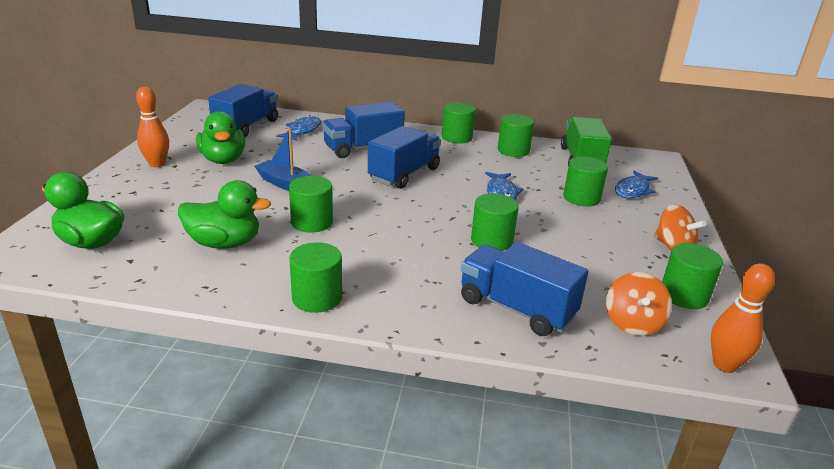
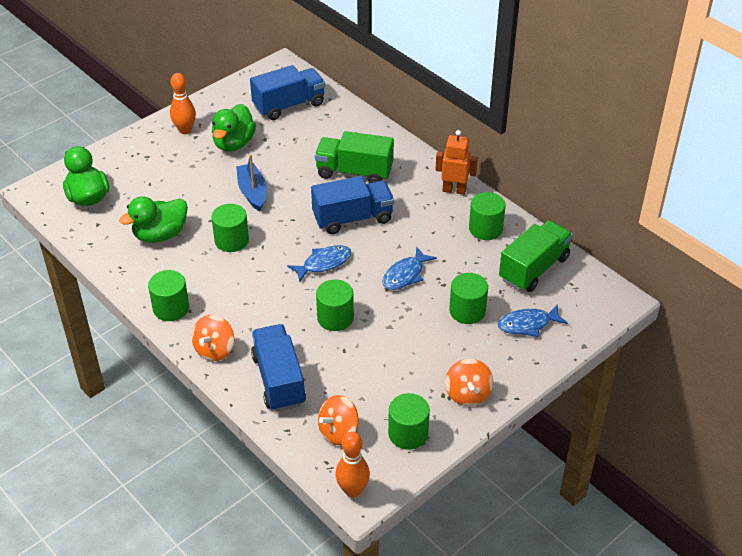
camera: 40 degrees right, 15 degrees up
(224, 243) = (160, 235): green duck -> green duck turned 105 degrees clockwise
(302, 131) = (329, 128): blue fish -> blue fish (323, 263)
(363, 148) = (354, 172): blue truck -> green truck
(415, 313) = (214, 350): none -> orange spinning top
(456, 137) = (454, 190): green cylinder -> orange robot

